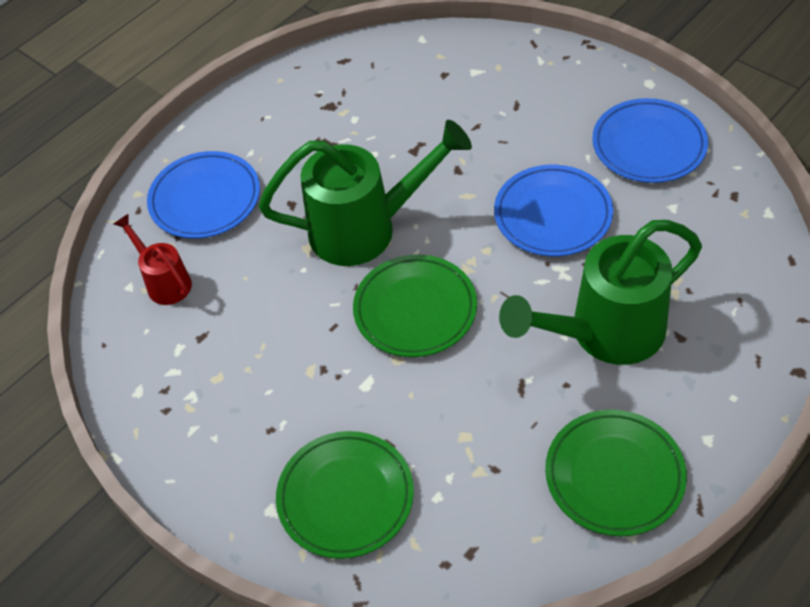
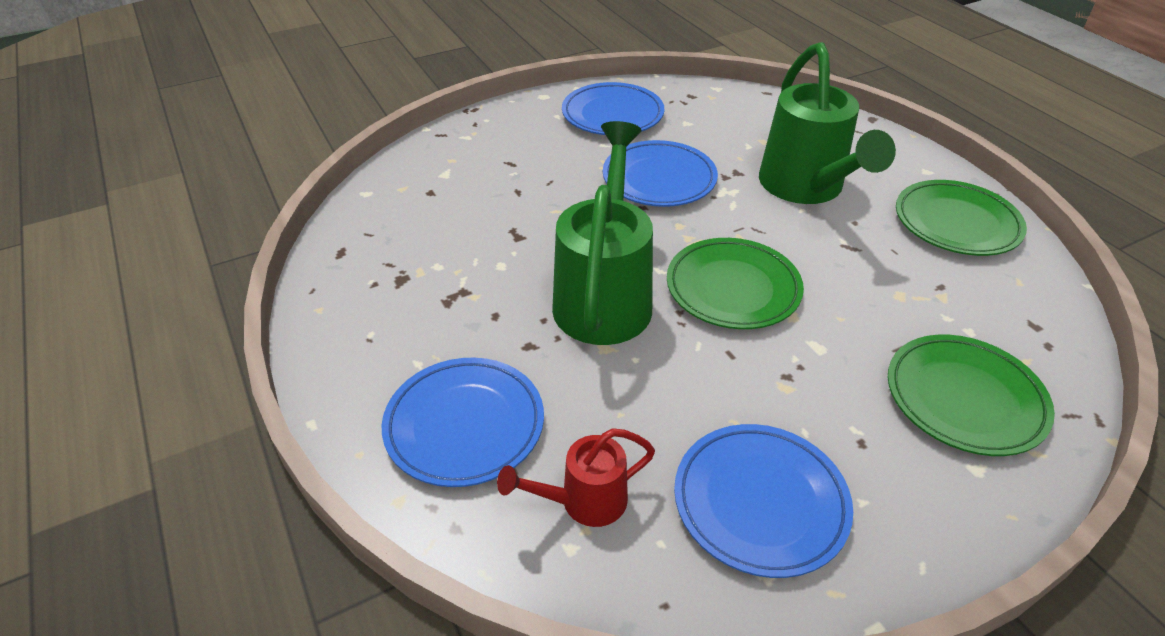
camera: 75 degrees left, 10 degrees down
(194, 376) = (760, 502): none -> blue plate

